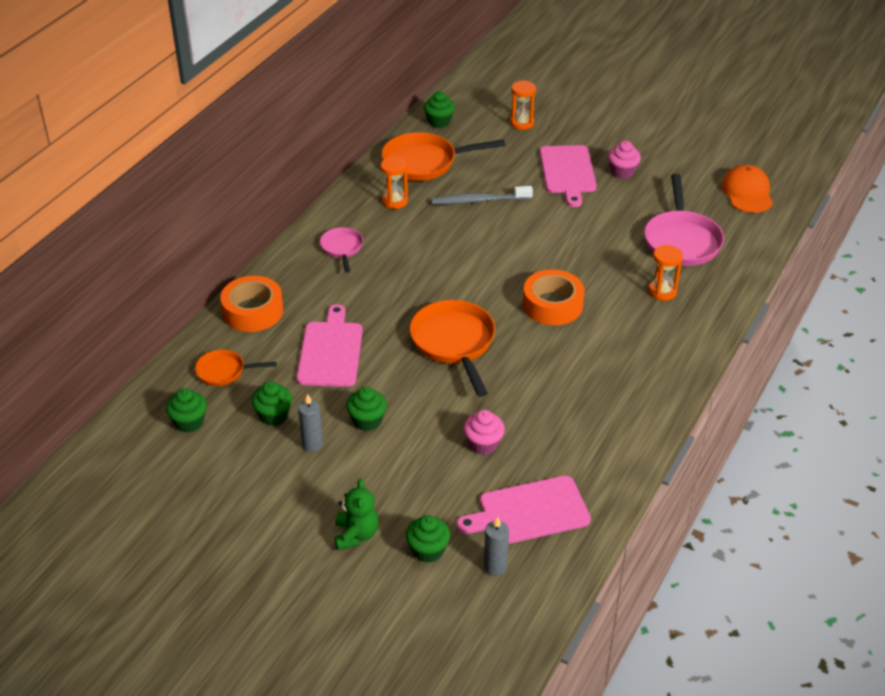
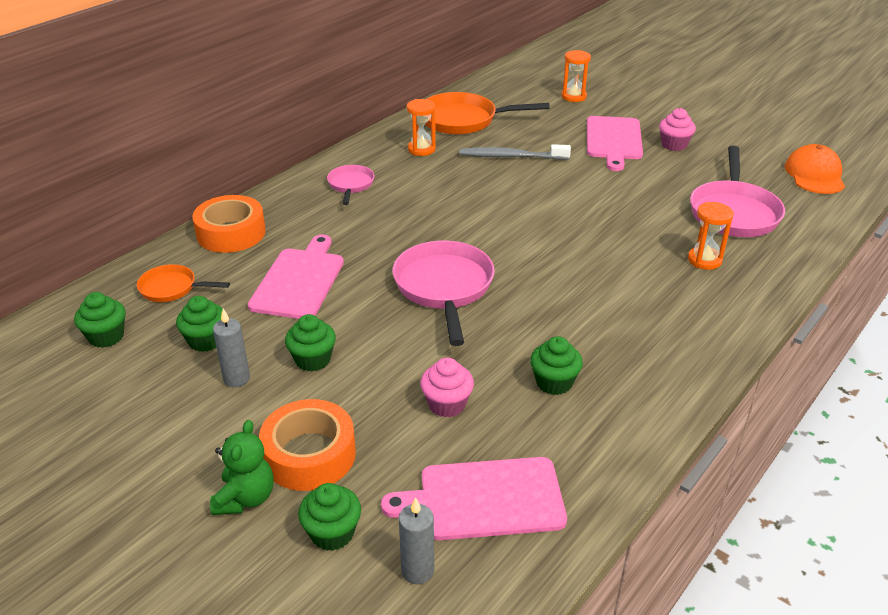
camera: 10 degrees right, 5 degrees down
(439, 122) = (489, 89): green cupcake -> green cupcake (554, 382)
(454, 343) = (444, 287): orange pan -> pink pan
(552, 305) = (570, 261): orange tape -> orange tape (309, 455)

